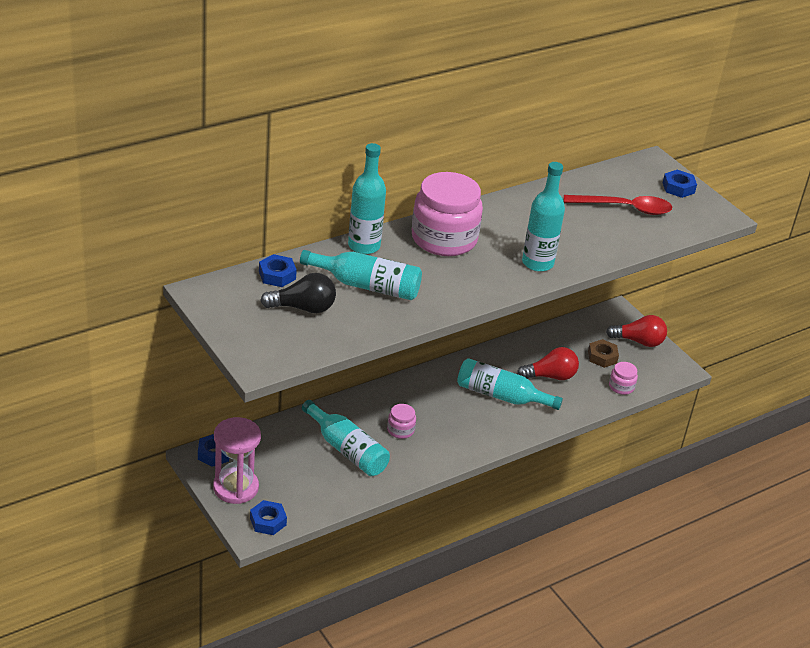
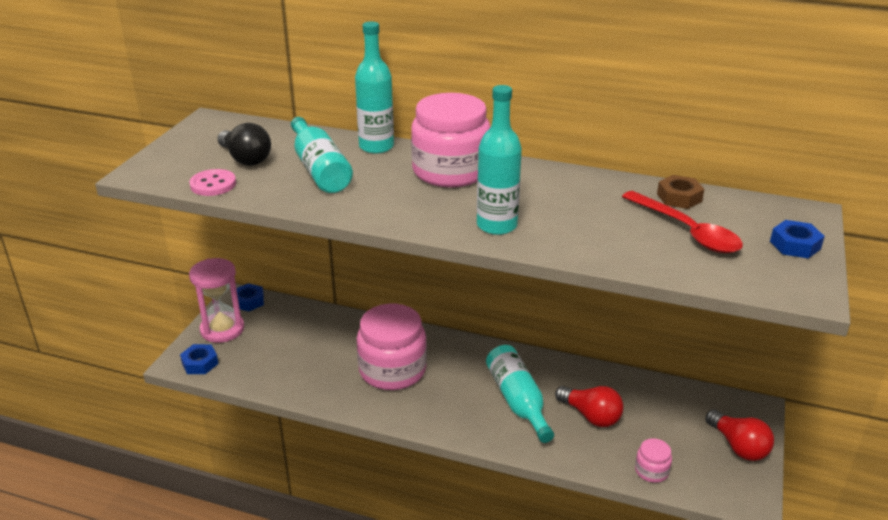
camera: 55 degrees right, 5 degrees down
(277, 275) = (276, 134): blue nut -> none
(327, 340) = (213, 184): none -> pink button
(347, 450) = (331, 356): turquoise bottle -> none
(400, 430) = (392, 370): pink jar -> pink jar, size x2.28
(602, 357) = (673, 434): brown nut -> brown nut (679, 197)

